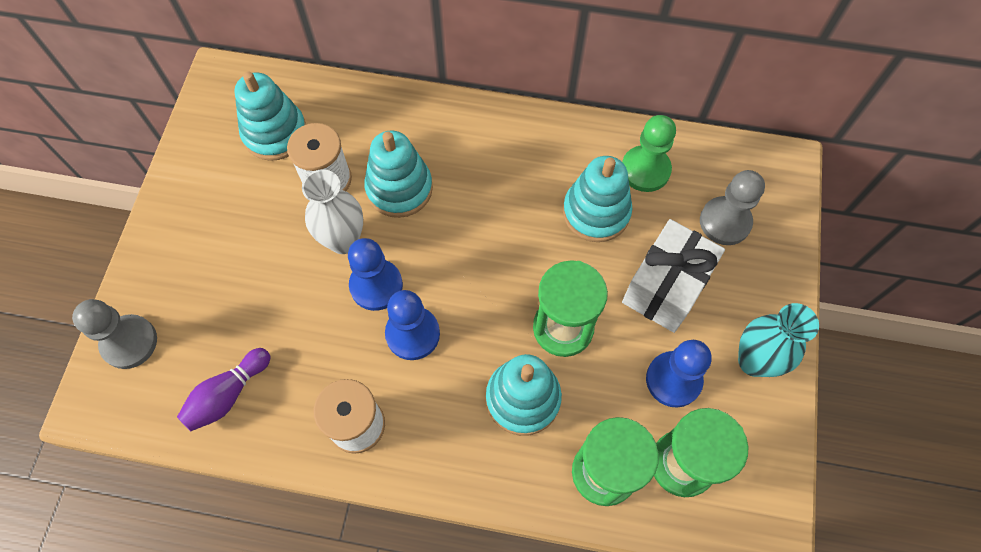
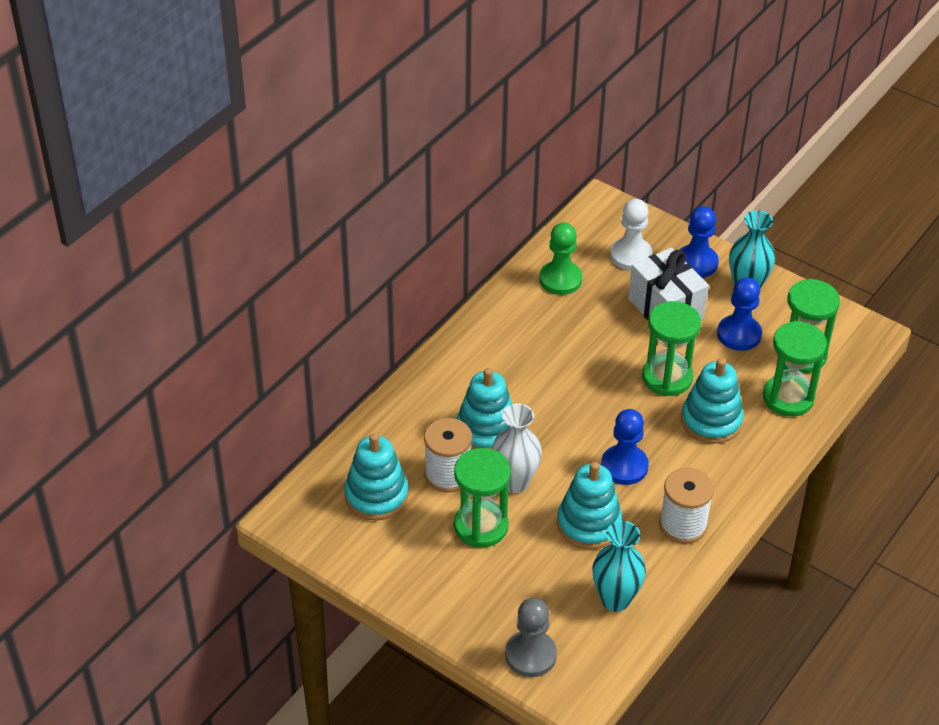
camera: 65 degrees left, 20 degrees down
(228, 395) = (615, 599): purple bowling pin -> turquoise vase
(274, 234) = (481, 526): none -> green hourglass
(376, 285) = (569, 475): blue pawn -> blue pawn (696, 263)
(596, 212) = (580, 321): turquoise stacking toy -> turquoise stacking toy (589, 524)
(725, 222) = (631, 255): grey pawn -> white pawn

